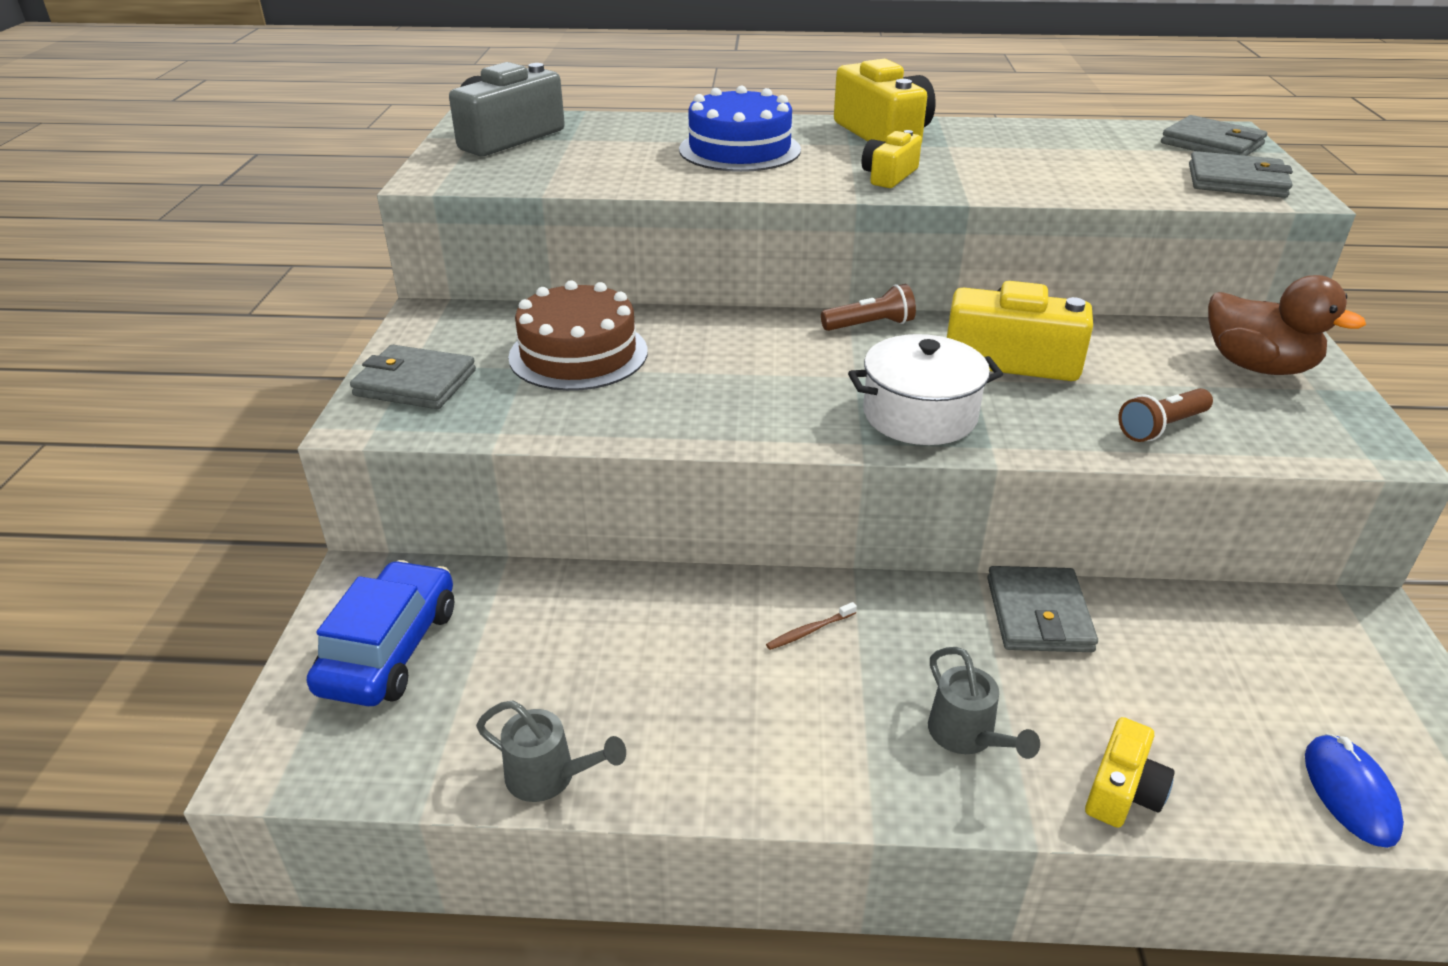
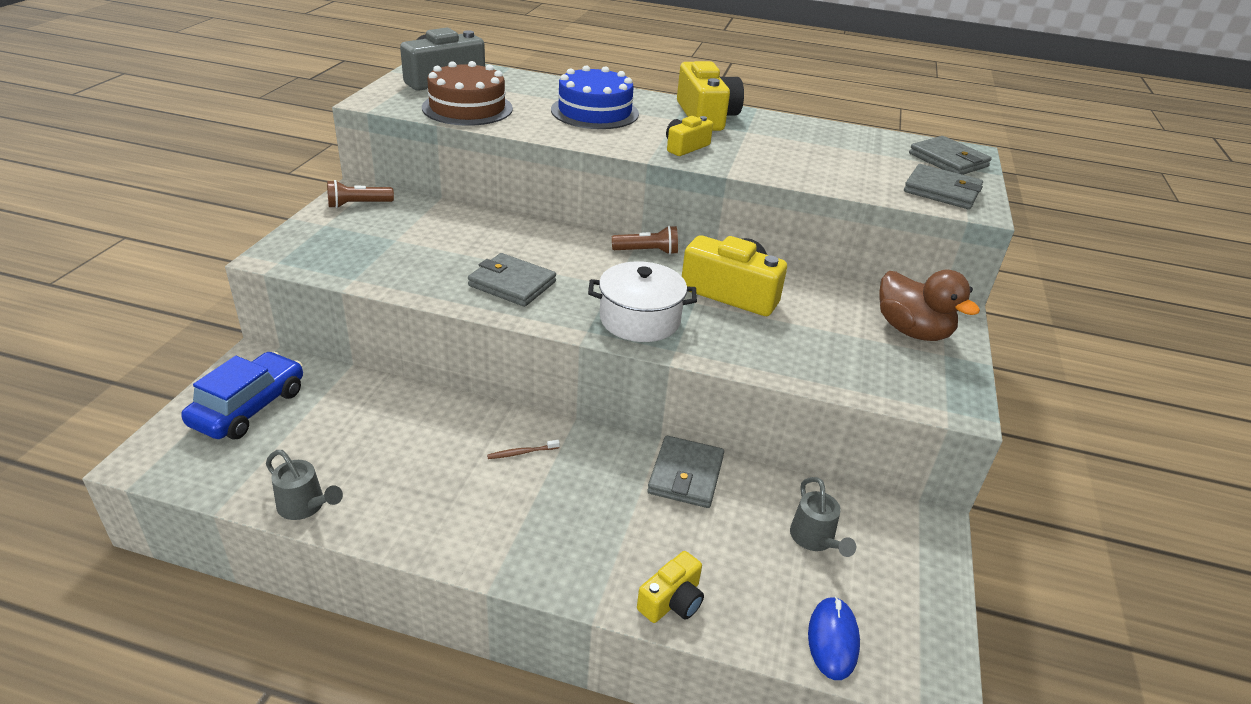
camera: 10 degrees right, 0 degrees up
(415, 383) = (320, 237): grey wallet -> grey wallet (512, 284)
(578, 354) = (436, 236): brown cake -> brown cake (467, 108)
(967, 736) = (587, 543): grey watering can -> grey watering can (815, 540)
(1161, 427) = (807, 360): brown flashlight -> brown flashlight (358, 205)

